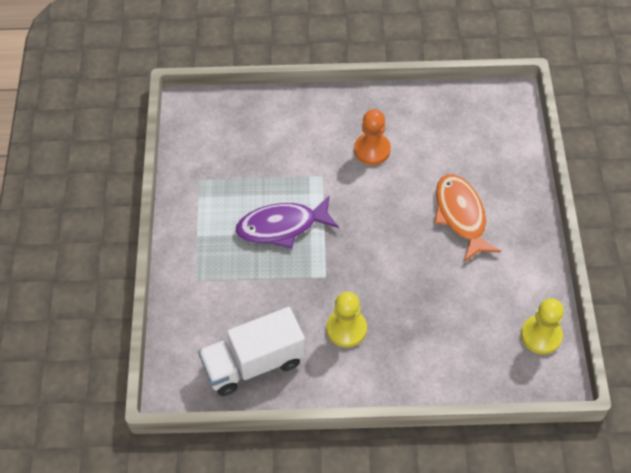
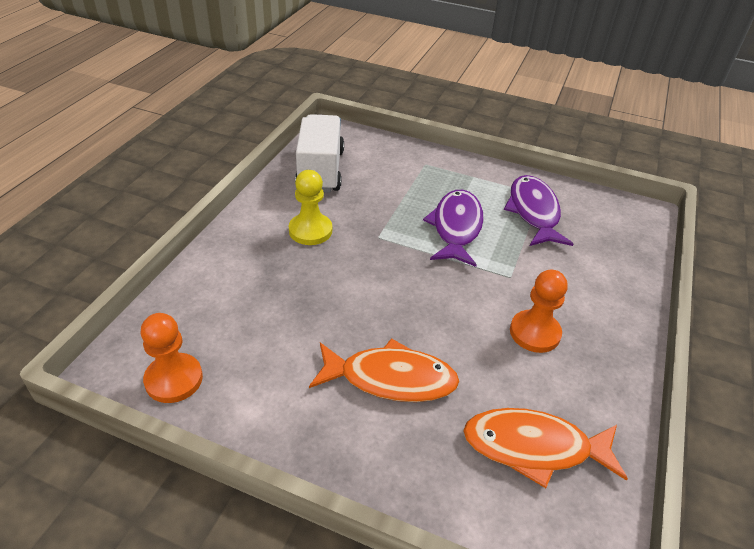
camera: 110 degrees right, 15 degrees down
(229, 179) = (533, 212): none -> purple fish
(463, 132) = (534, 447): none -> orange fish
(541, 335) = (174, 379): yellow pawn -> orange pawn

